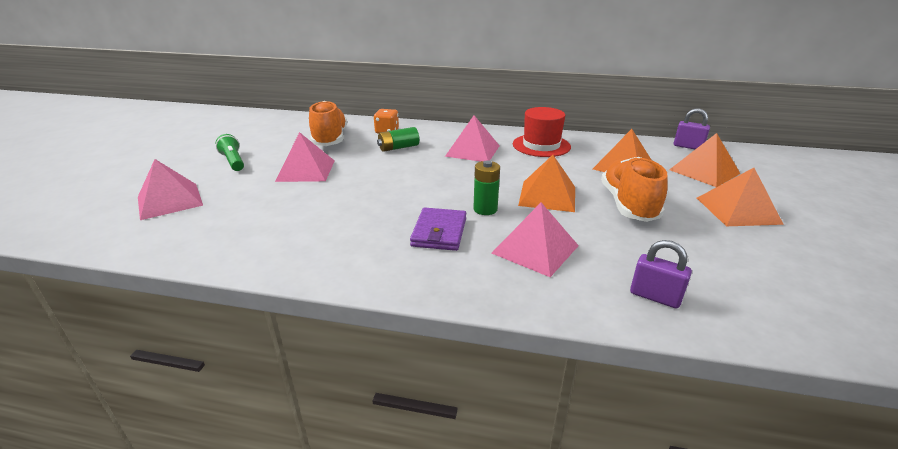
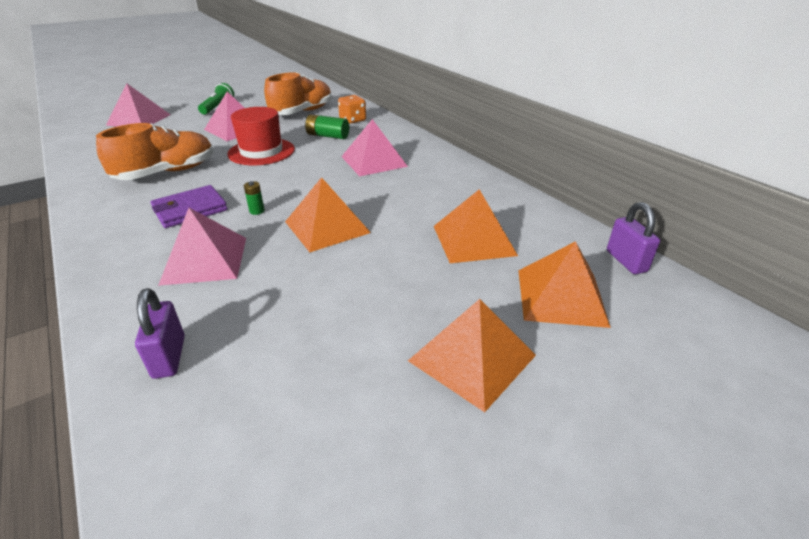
camera: 45 degrees right, 5 degrees up
(485, 209) = (257, 211): green battery -> green battery, size x0.56
(541, 145) = (446, 182): red hat -> red hat (261, 152)
(628, 204) = (371, 275): orange shoe -> orange shoe (167, 173)

